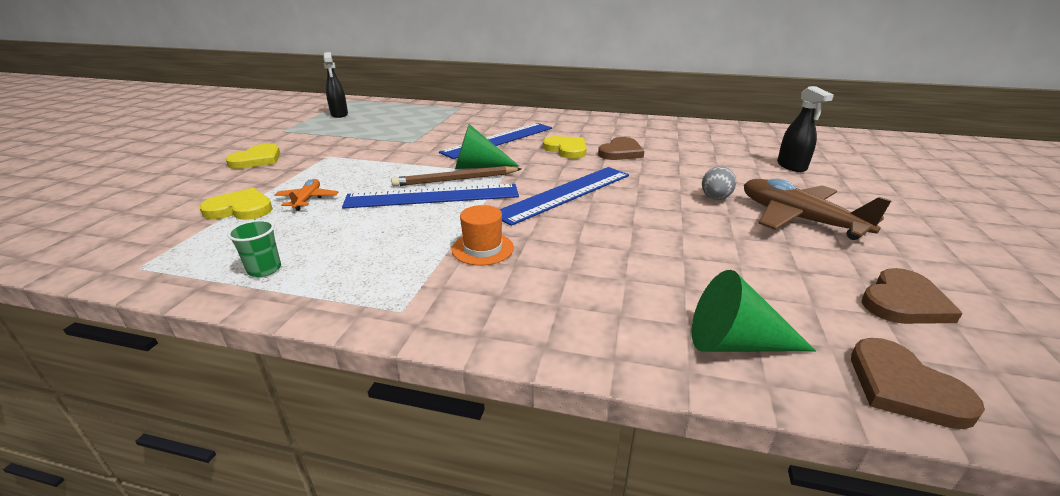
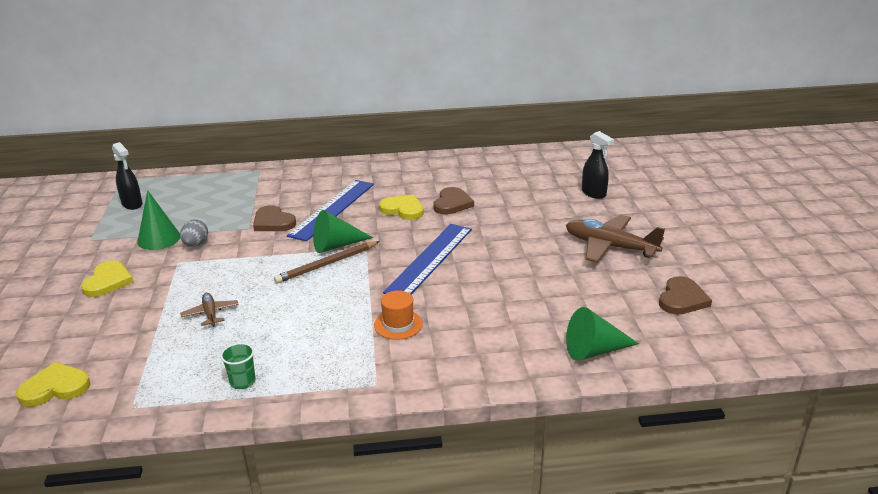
camera: 20 degrees left, 0 degrees up
(240, 209) = (157, 337): yellow heart -> yellow heart (55, 388)
(307, 199) = (210, 314): orange plane -> brown plane
(332, 138) = (159, 239): none -> green cone
(433, 196) = (321, 286): blue ruler -> none
(715, 198) = (547, 239): grey egg -> grey egg (196, 244)
(904, 387) = (686, 352): brown heart -> brown heart (273, 222)

